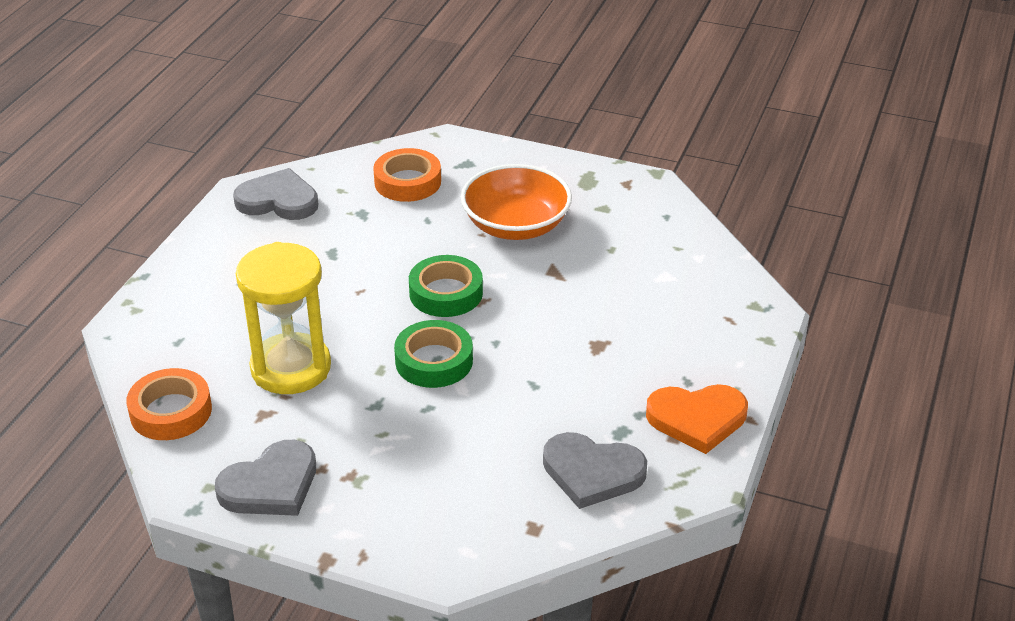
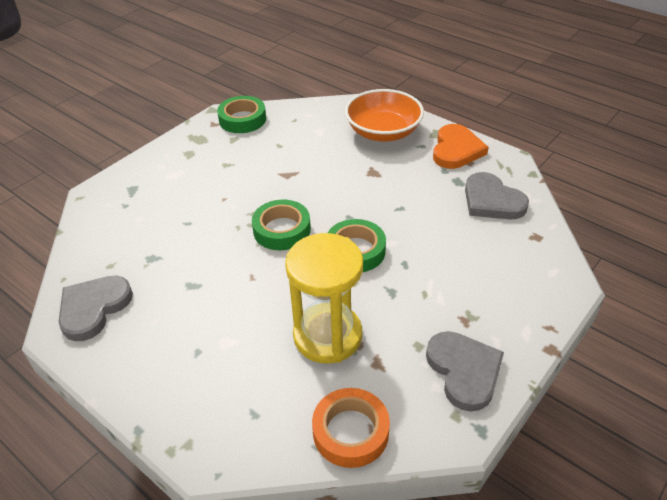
camera: 70 degrees left, 5 degrees up
(407, 182) = (130, 224): orange tape -> none
(516, 225) = (225, 180): orange bowl -> orange bowl (383, 132)
(592, 472) = (492, 201): grey heart -> grey heart turned 105 degrees clockwise
(650, 203) = (242, 119): none -> green tape

